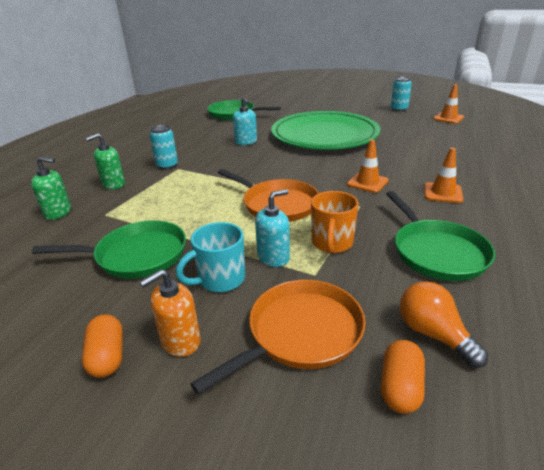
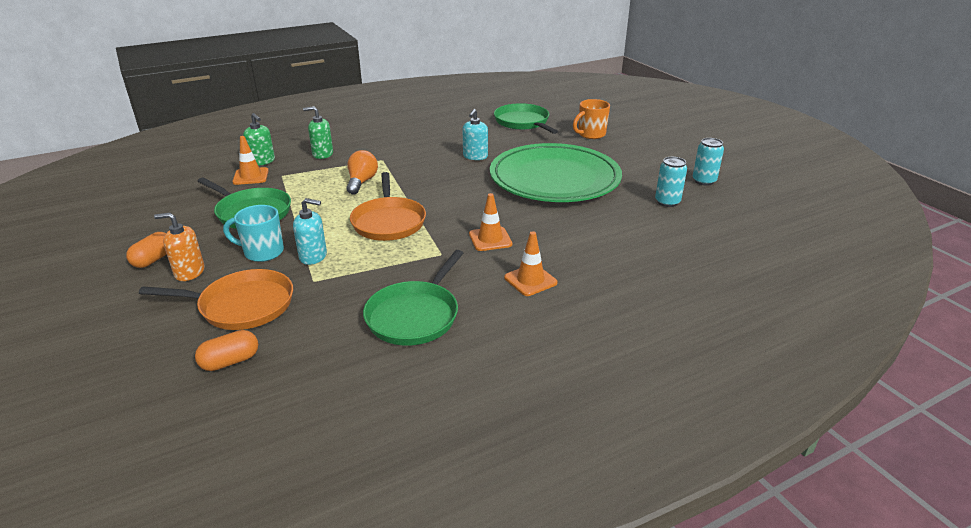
camera: 40 degrees right, 0 degrees up
(167, 166) = (380, 153): turquoise can -> turquoise can (667, 202)
(332, 243) = (363, 268): orange mug -> orange mug (590, 134)
(433, 334) = (300, 354): orange light bulb -> orange light bulb (361, 182)
(448, 118) = (737, 215): orange traffic cone -> orange traffic cone (251, 176)

